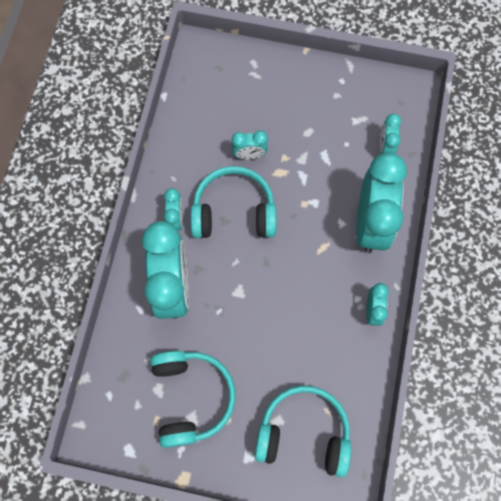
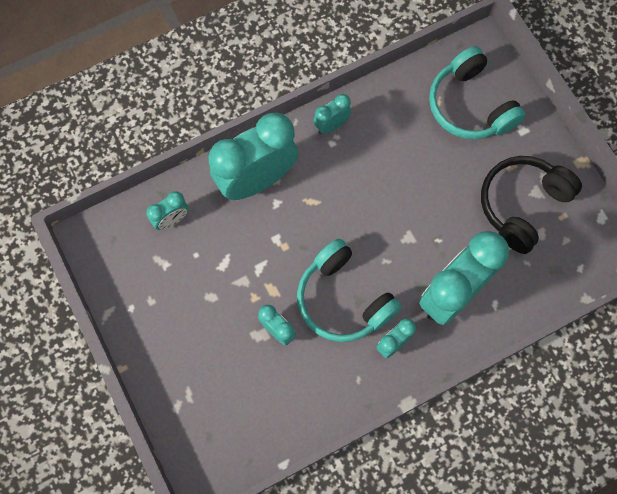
camera: 130 degrees left, 0 degrees up
(191, 397) = (522, 205): turquoise headphones -> black headphones

